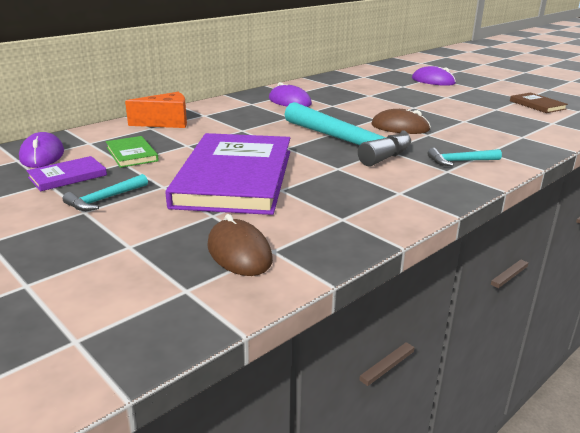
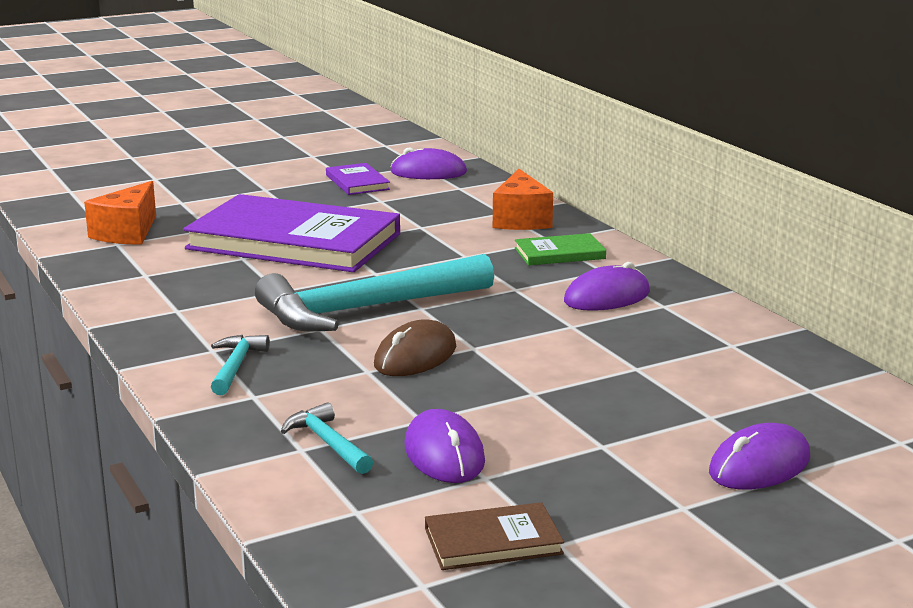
camera: 105 degrees right, 5 degrees down
(104, 199) = (285, 195): turquoise hammer -> turquoise hammer (328, 443)
(132, 154) = (405, 203): green book -> green book (559, 253)
(239, 252) = (127, 233): brown mouse -> orange cheese
(488, 115) = (444, 454): none -> purple mouse

